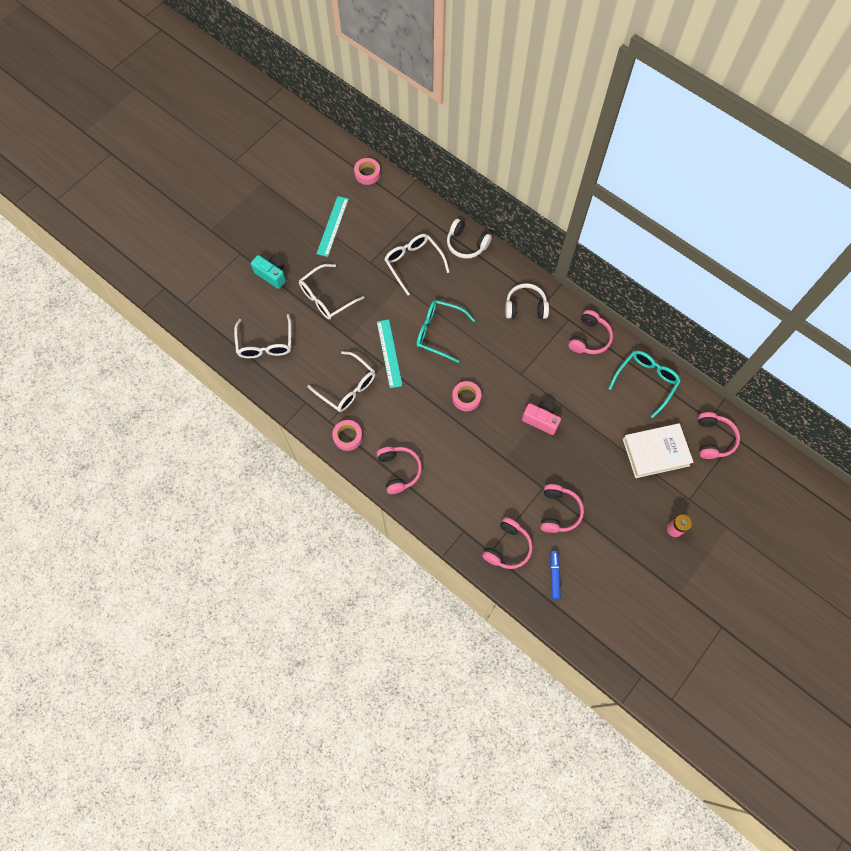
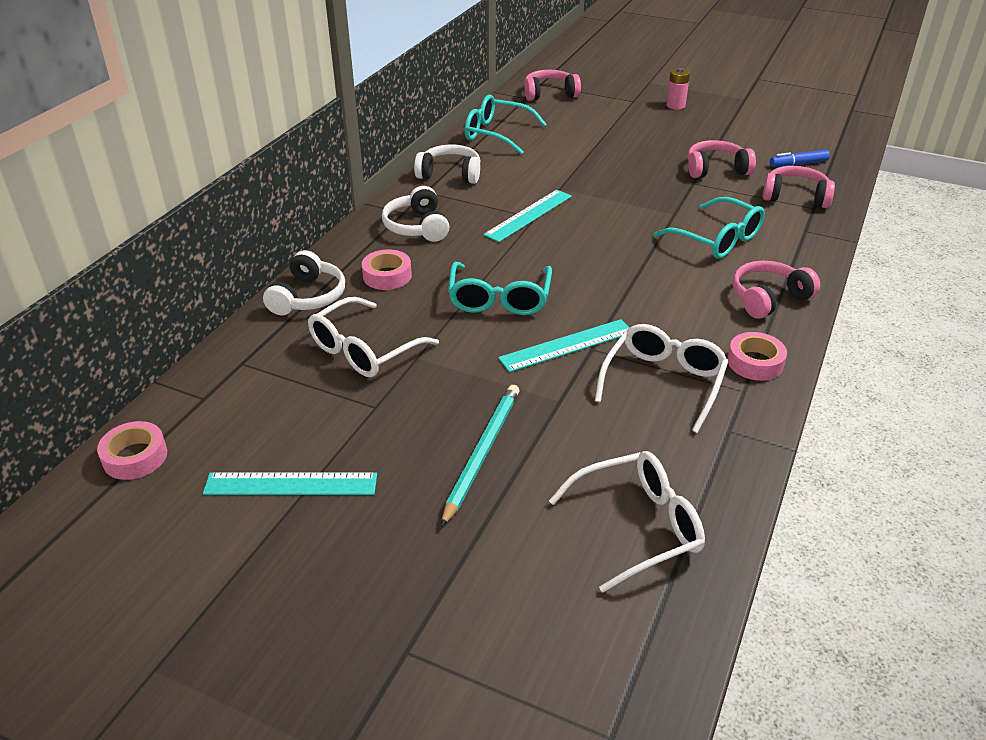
camera: 105 degrees left, 30 degrees down
(272, 275) = (453, 563): turquoise camera -> none
(326, 298) = (482, 453): white glasses -> turquoise pencil
(466, 398) = (602, 256): pink tape -> pink tape (387, 276)
(467, 471) = (717, 239): none -> turquoise glasses
(524, 371) = (529, 215): none -> turquoise ruler
(541, 420) = (598, 194): pink camera -> none
(589, 338) = (450, 174): pink headphones -> white headphones
(655, 452) = (589, 121): white book -> none

